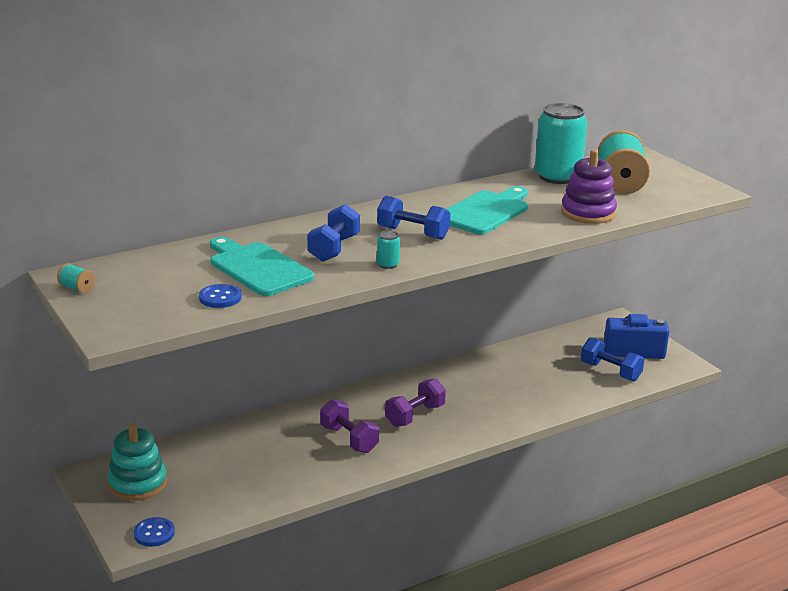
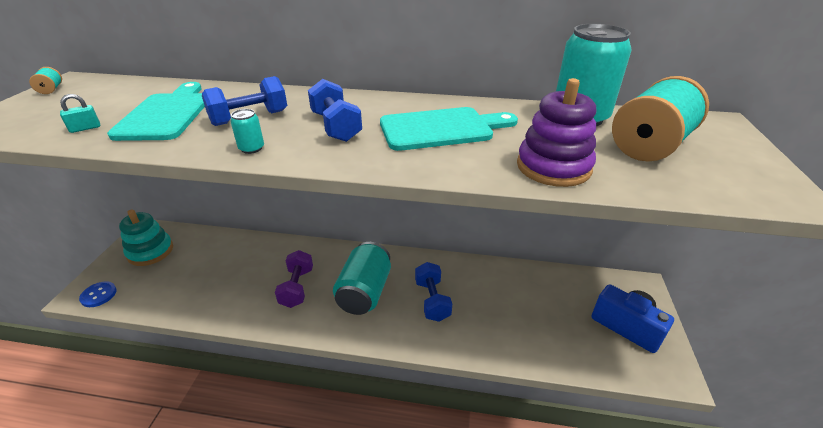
camera: 40 degrees right, 10 degrees up
(220, 297) = (85, 128): blue button -> turquoise padlock
(415, 415) = (364, 292): purple dumbbell -> turquoise can
(610, 371) = (579, 338): blue dumbbell -> blue dumbbell (432, 300)

